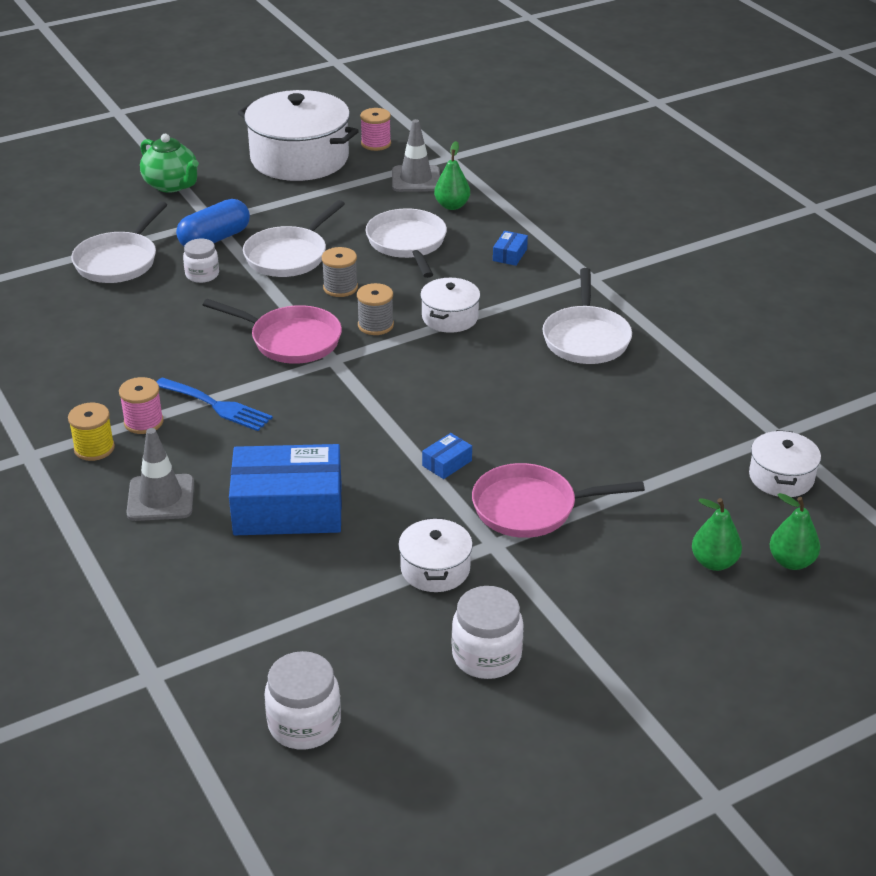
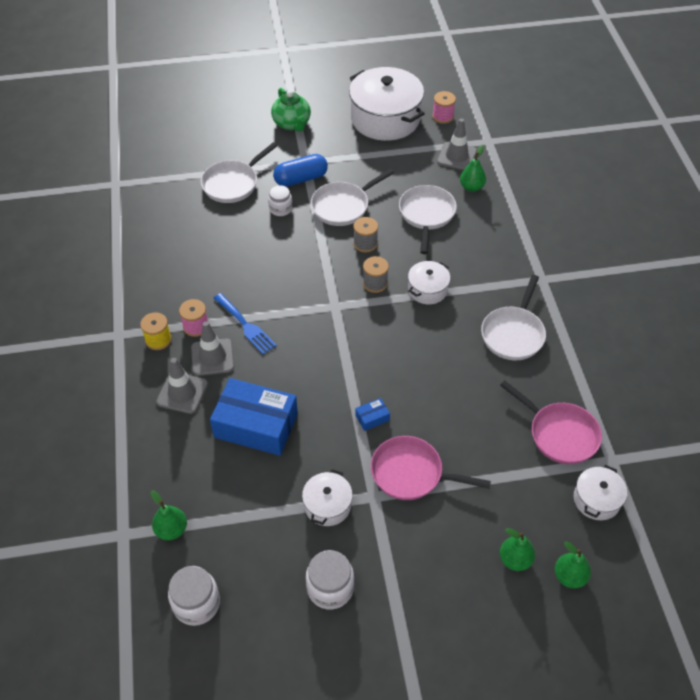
camera: 20 degrees right, 15 degrees up
(186, 450) = (212, 357): none -> grey traffic cone
(223, 652) = (171, 530): none -> green pear
(291, 340) = (314, 282): pink pan -> pink pan (559, 434)
(510, 255) = (493, 243): blue box -> none

